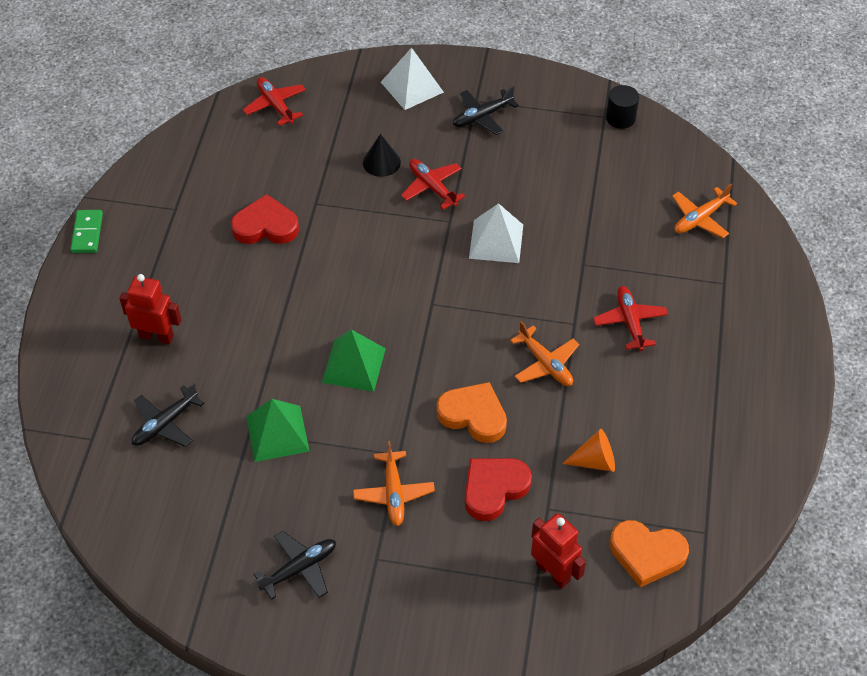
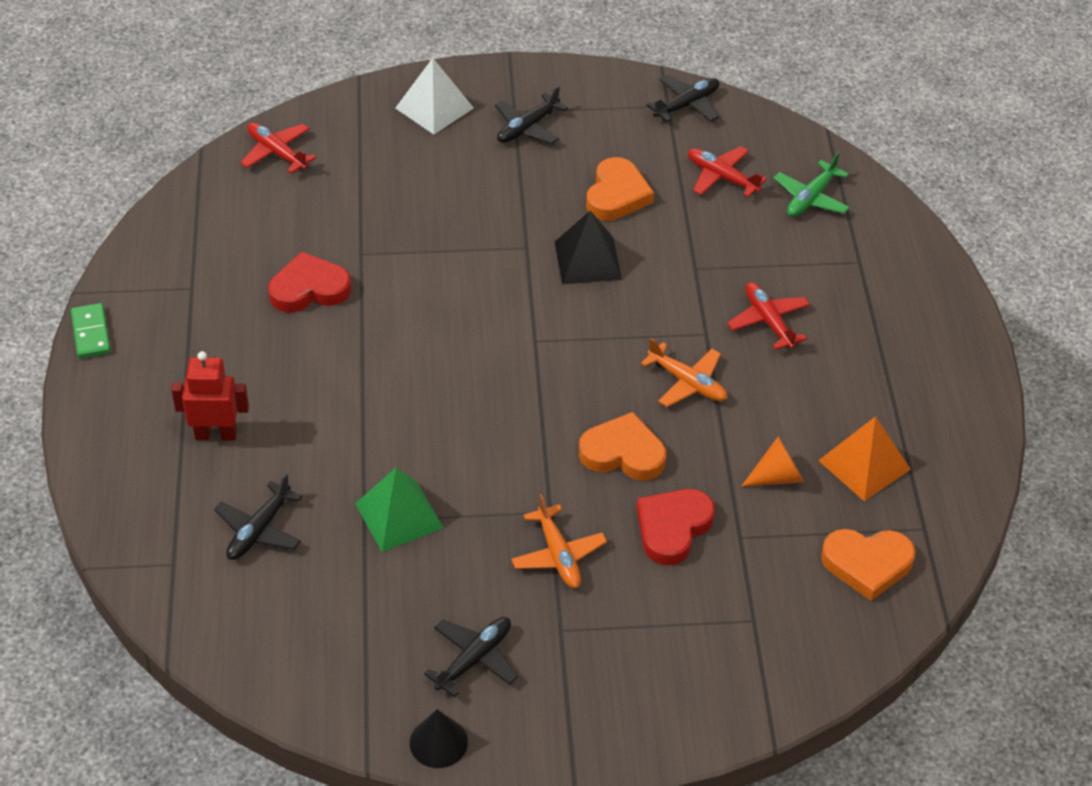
camera: 15 degrees left, 5 degrees down
(354, 365) = (465, 424): green pyramid -> none
(381, 162) = (425, 196): black cone -> black cone (438, 742)
(432, 187) = (494, 214): red plane -> red plane (721, 177)
(496, 241) = (588, 260): white pyramid -> black pyramid
(537, 188) = (617, 195): none -> orange heart
(553, 572) = (769, 604): red robot -> none
(620, 118) = (687, 105): black cylinder -> black plane
(672, 465) = (864, 464): none -> orange pyramid
(700, 218) = (811, 198): orange plane -> green plane

